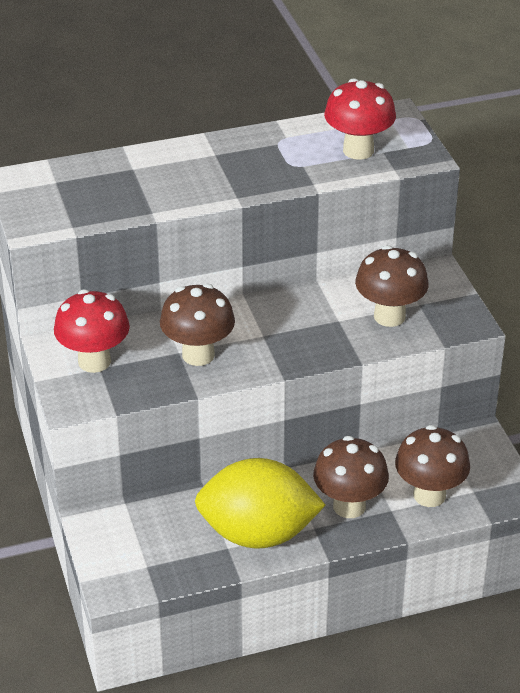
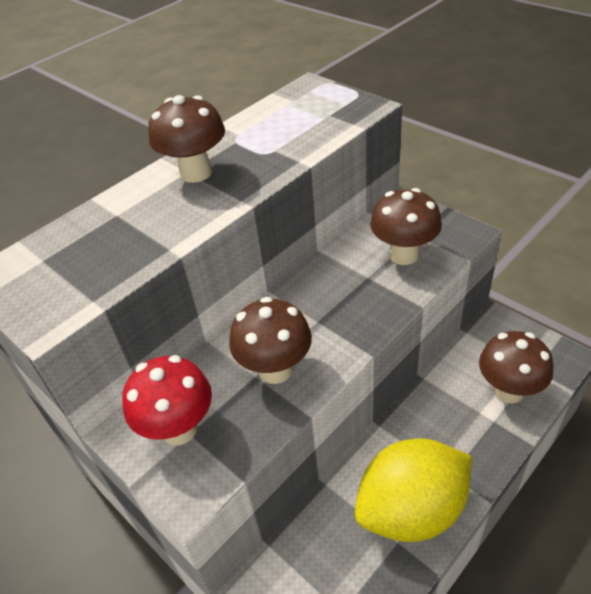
camera: 25 degrees left, 5 degrees up
(349, 506) = (460, 436): brown mushroom -> brown mushroom (196, 173)
(358, 150) = (309, 121): red mushroom -> none

